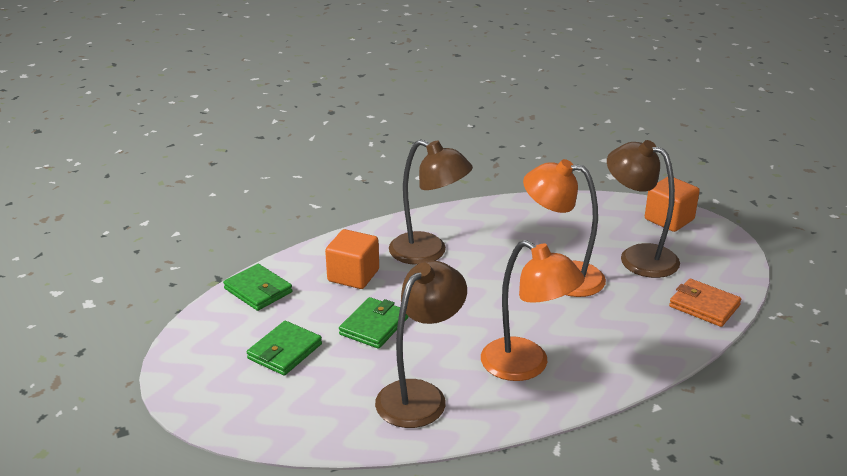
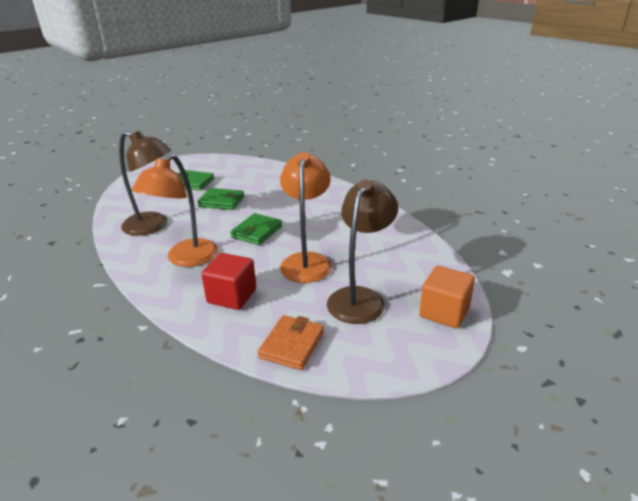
camera: 75 degrees right, 0 degrees up
(258, 290) = (248, 166): green wallet -> green wallet (256, 232)
(353, 275) = (274, 187): orange cube -> none
(428, 252) = (314, 205): brown lamp -> none
(617, 335) = (232, 296): none -> red cube

